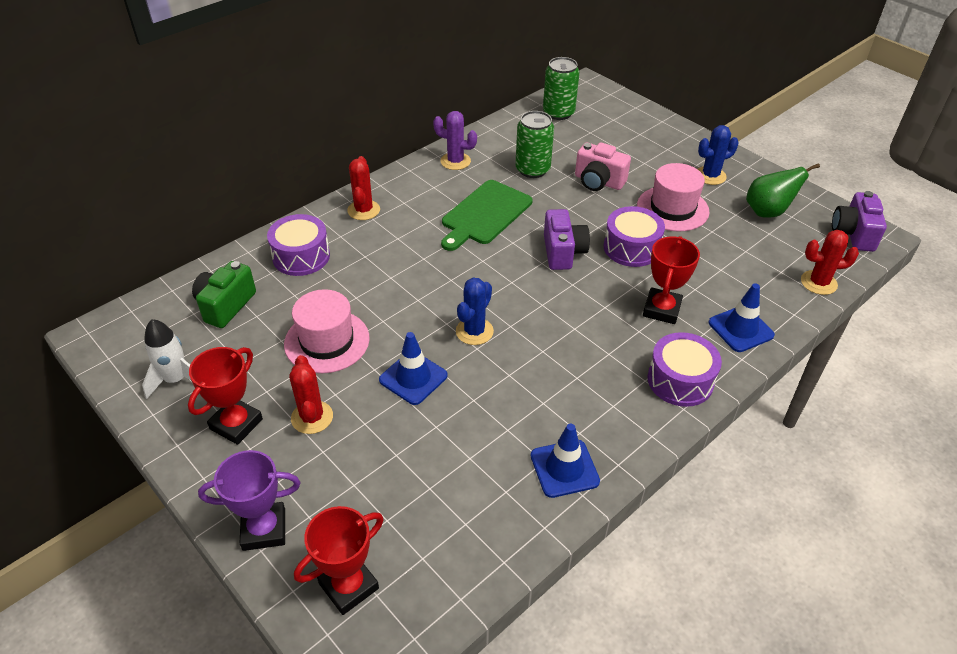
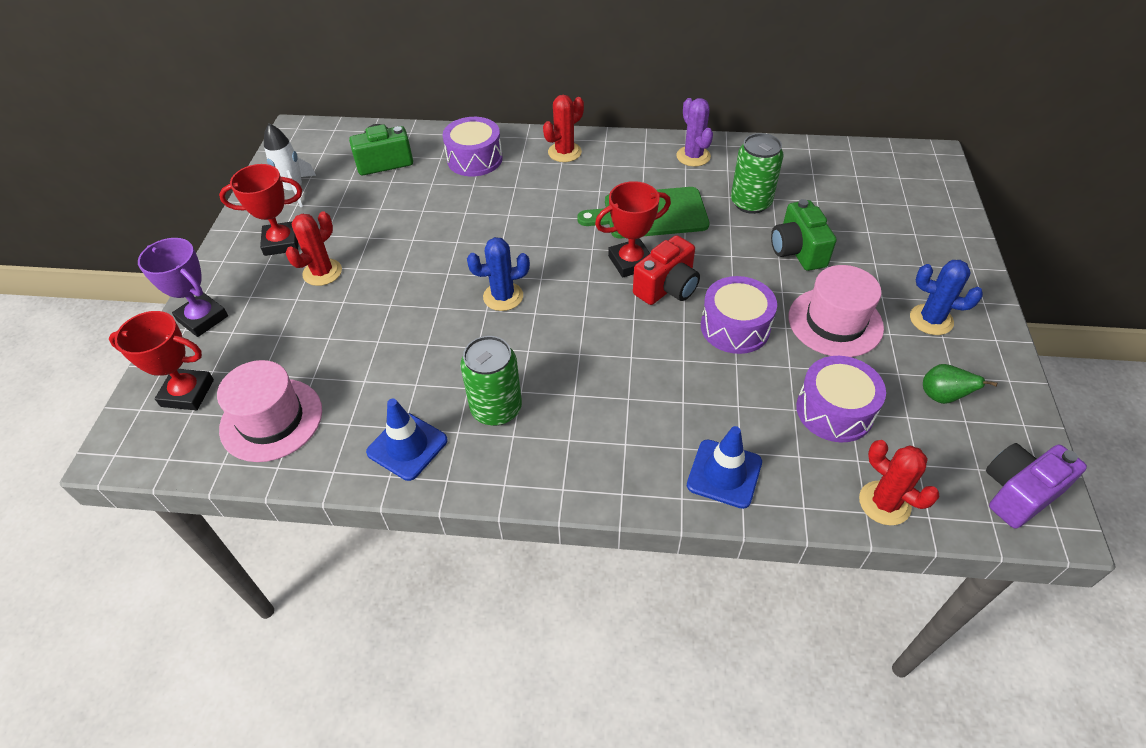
camera: 50 degrees right, 5 degrees up
(327, 341) = (403, 229): pink hat -> pink hat (271, 419)
(413, 378) = (414, 296): blue traffic cone -> none
(558, 113) = (857, 167): green can -> green can (496, 408)
(563, 252) = (667, 287): purple camera -> red camera
(598, 181) = (797, 251): pink camera -> green camera
(661, 309) = (677, 398): red trophy -> red trophy (630, 262)
(680, 380) = (597, 466): purple drum -> purple drum (834, 411)
(767, 212) = (942, 397): green pear -> green pear, size x0.65

